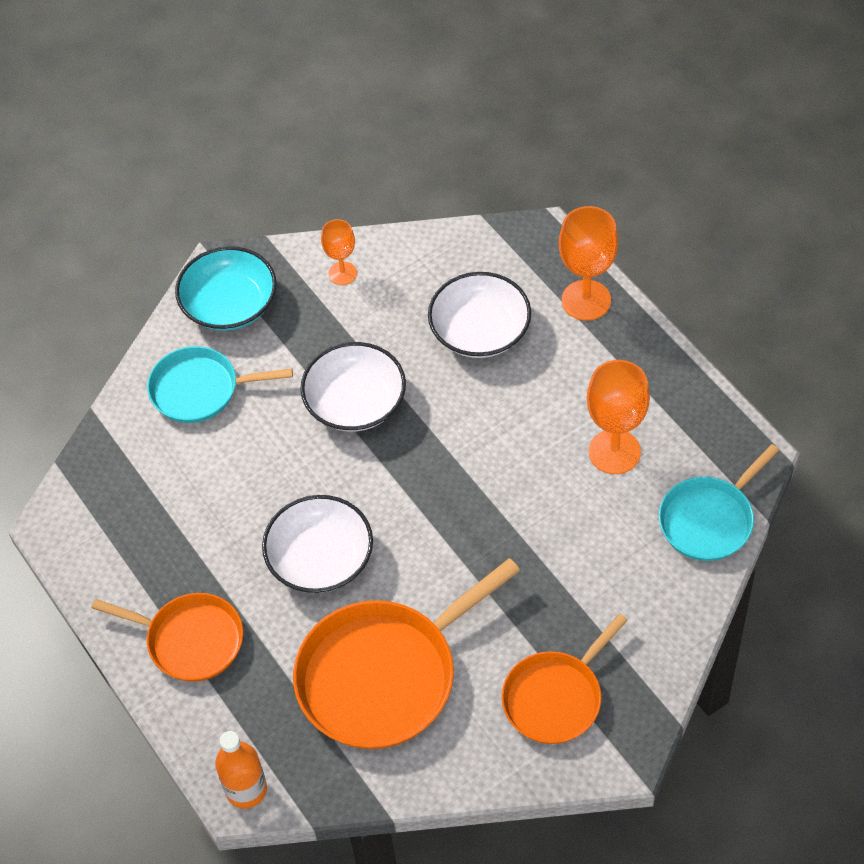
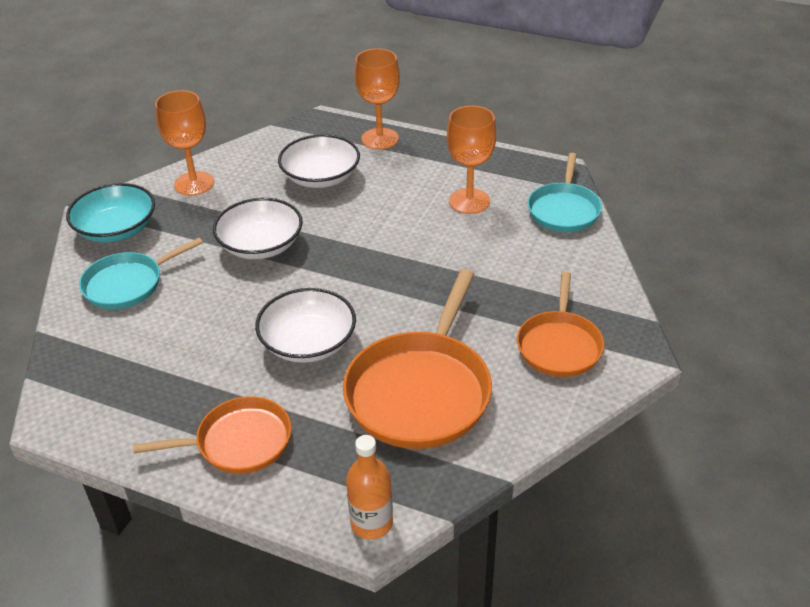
camera: 35 degrees left, 15 degrees down
(342, 273) = (194, 183): orange goblet -> orange goblet, size x1.70

